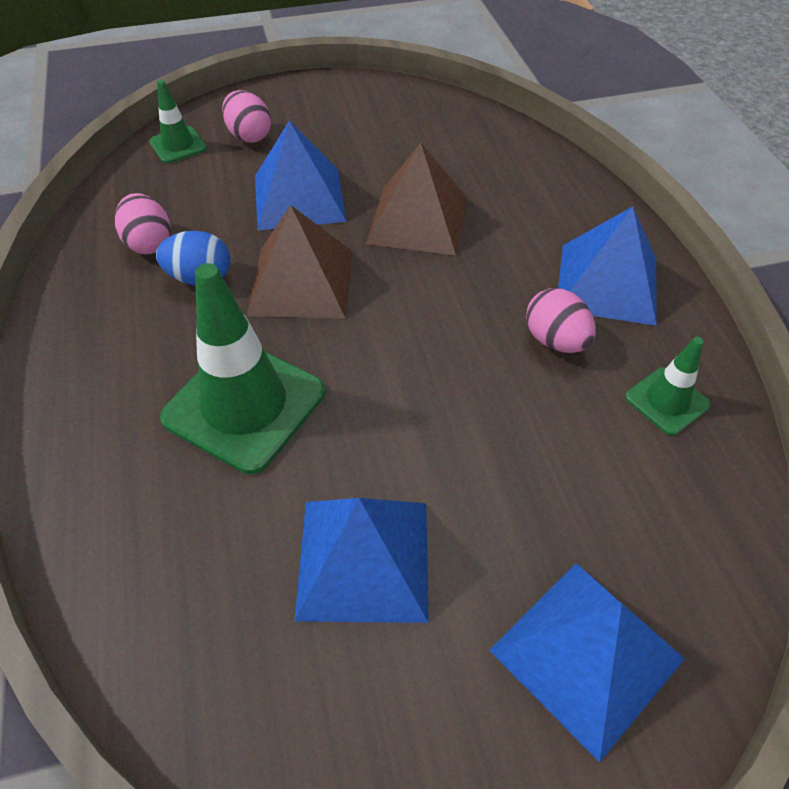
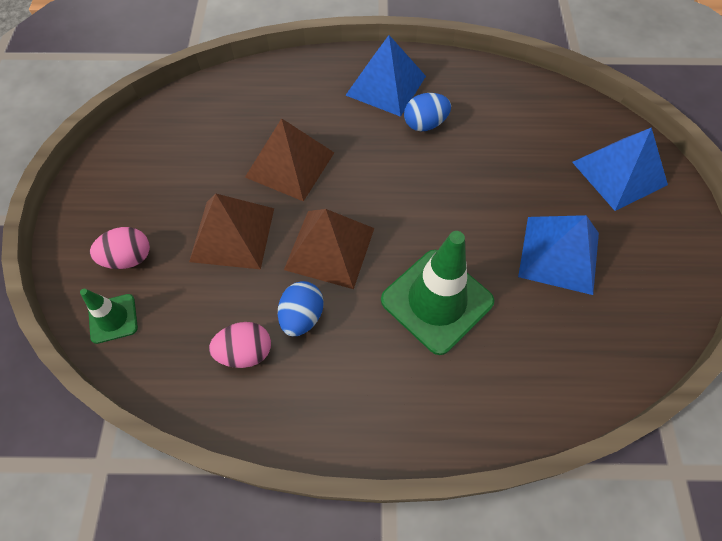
camera: 75 degrees left, 10 degrees up
(299, 198) = (232, 234): blue pyramid -> brown pyramid
(555, 340) = (425, 124): pink egg -> blue egg
(666, 401) = (480, 91): green traffic cone -> none

